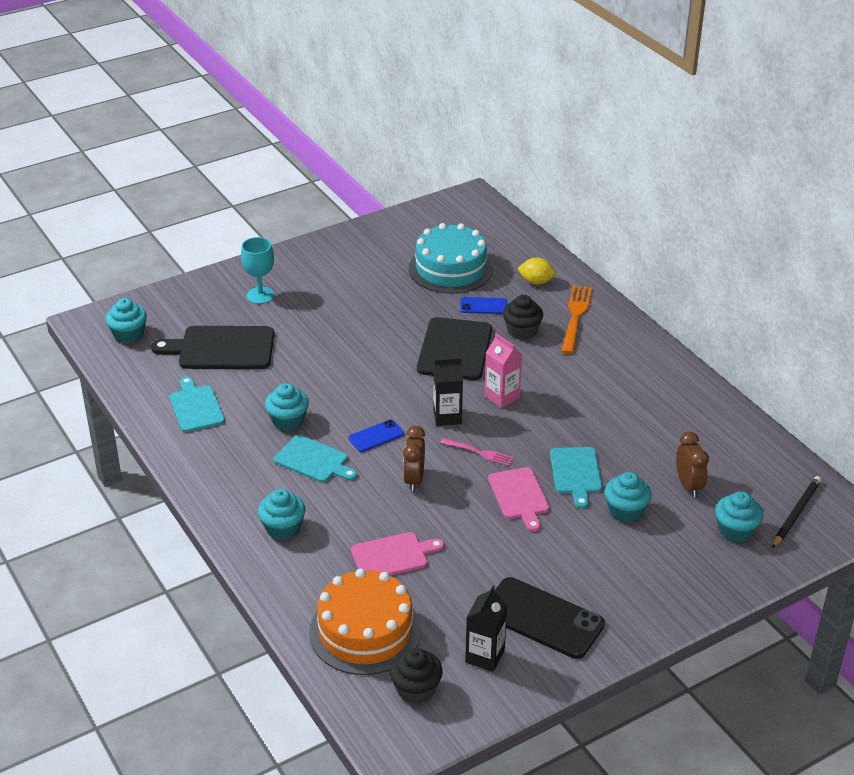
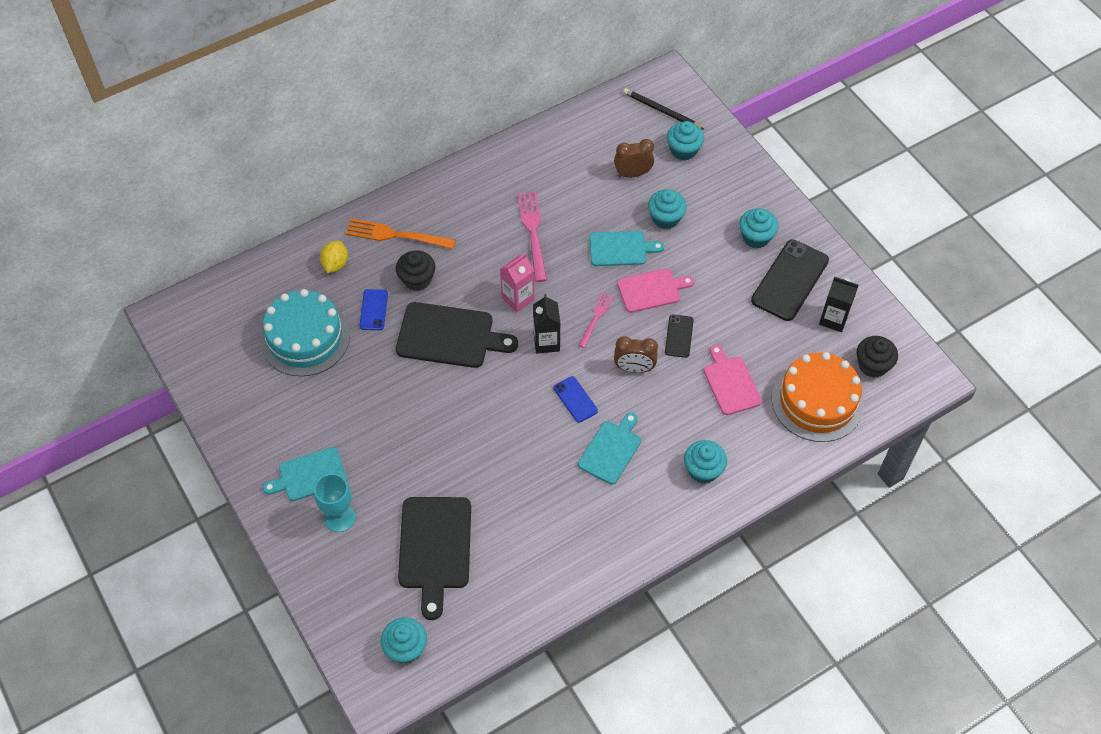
camera: 90 degrees left, 20 degrees up
(196, 407) = (532, 562): turquoise cutting board -> turquoise cutting board (309, 475)
(288, 421) = (554, 476): turquoise cupcake -> turquoise cupcake (756, 237)
(457, 516) = (679, 336): none -> black phone
(590, 407) = (533, 233): none -> pink fork

